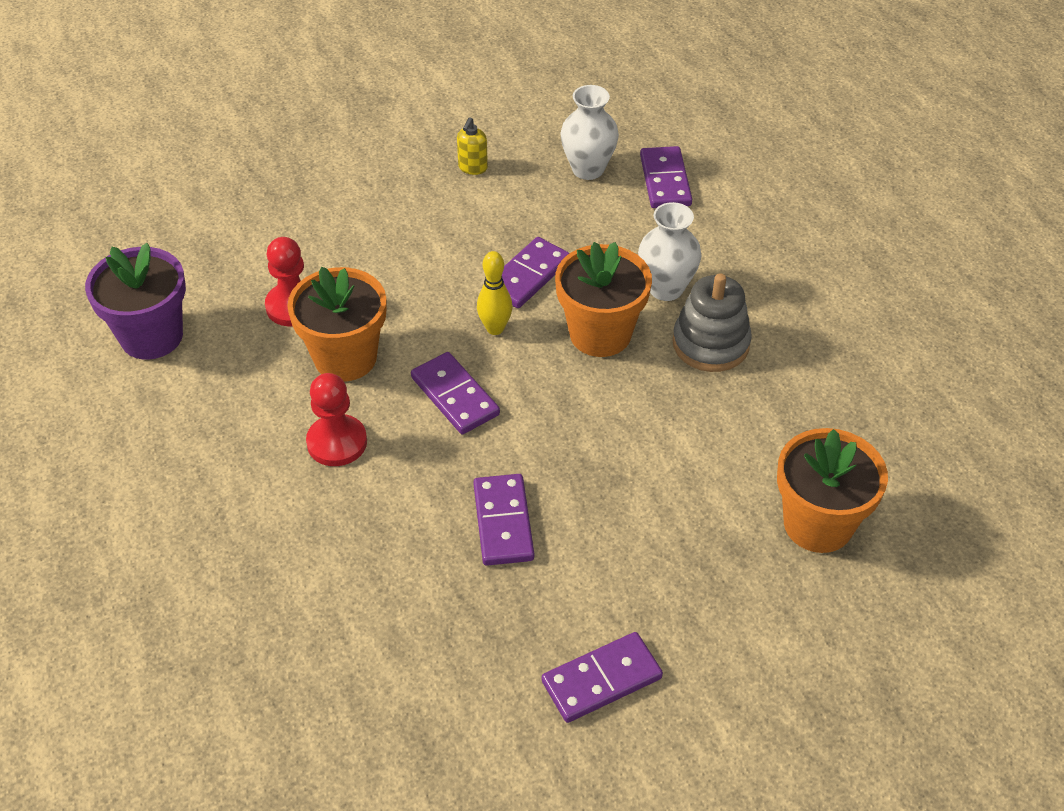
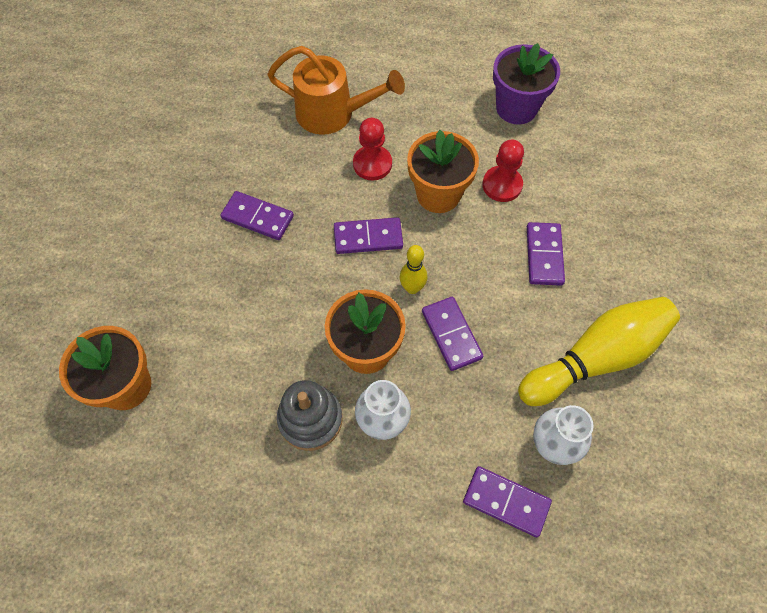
camera: 120 degrees right, 15 degrees up
(270, 527) = (334, 114): none -> orange watering can
(472, 168) = (596, 358): yellow soap dispenser -> yellow bowling pin
(601, 680) = (129, 213): purple domino -> purple domino (544, 255)

